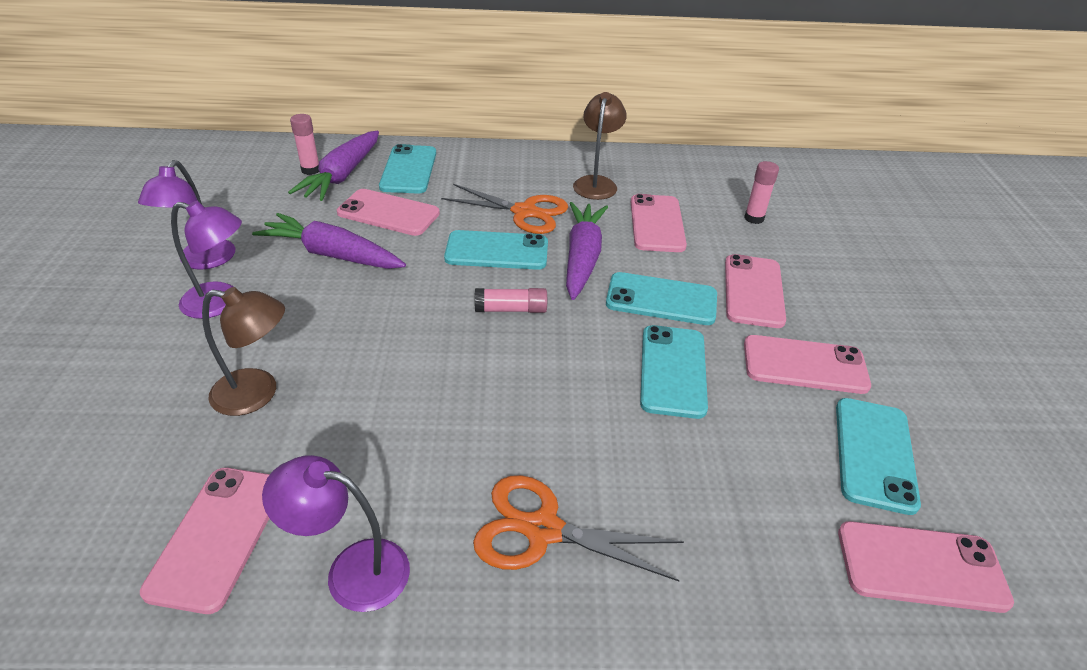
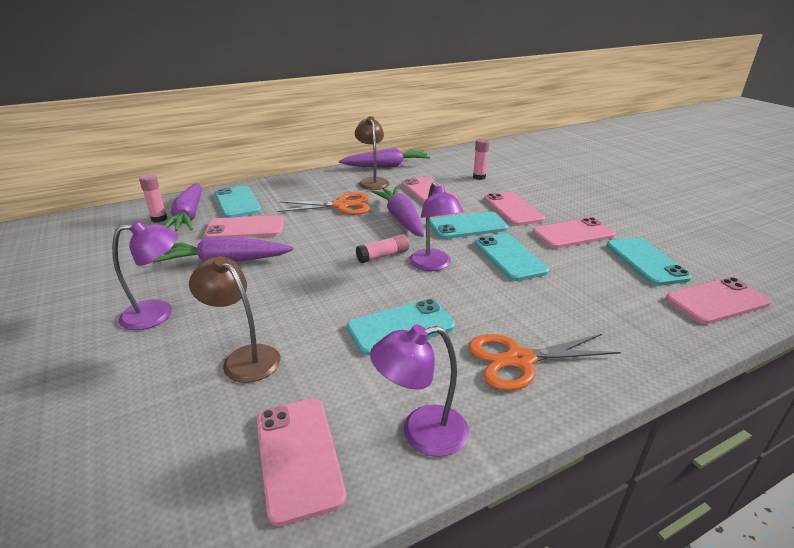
camera: 25 degrees left, 10 degrees down
(202, 261) = (115, 293): purple lamp -> purple lamp (433, 265)
(257, 394) = (244, 358): brown lamp -> brown lamp turned 120 degrees counterclockwise
(497, 251) = (343, 229): turquoise phone -> turquoise phone (401, 327)
(637, 161) = (386, 166): none -> purple carrot

